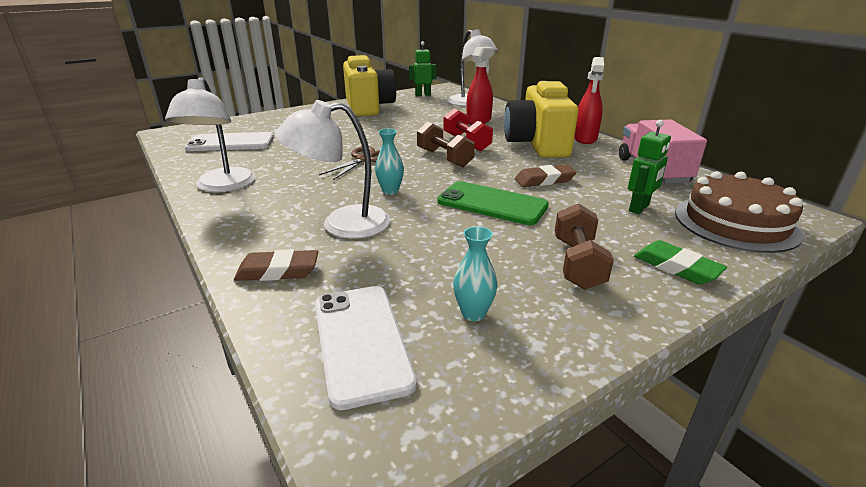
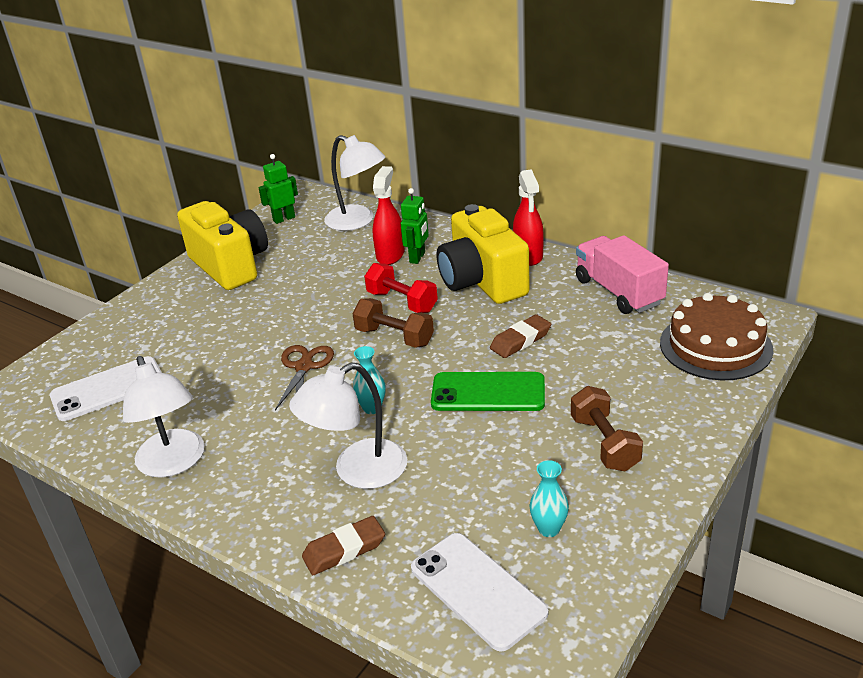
camera: 20 degrees left, 5 degrees up
(639, 208) = (627, 353): green robot -> green robot (417, 257)
(676, 267) = (685, 419): green eraser -> none

